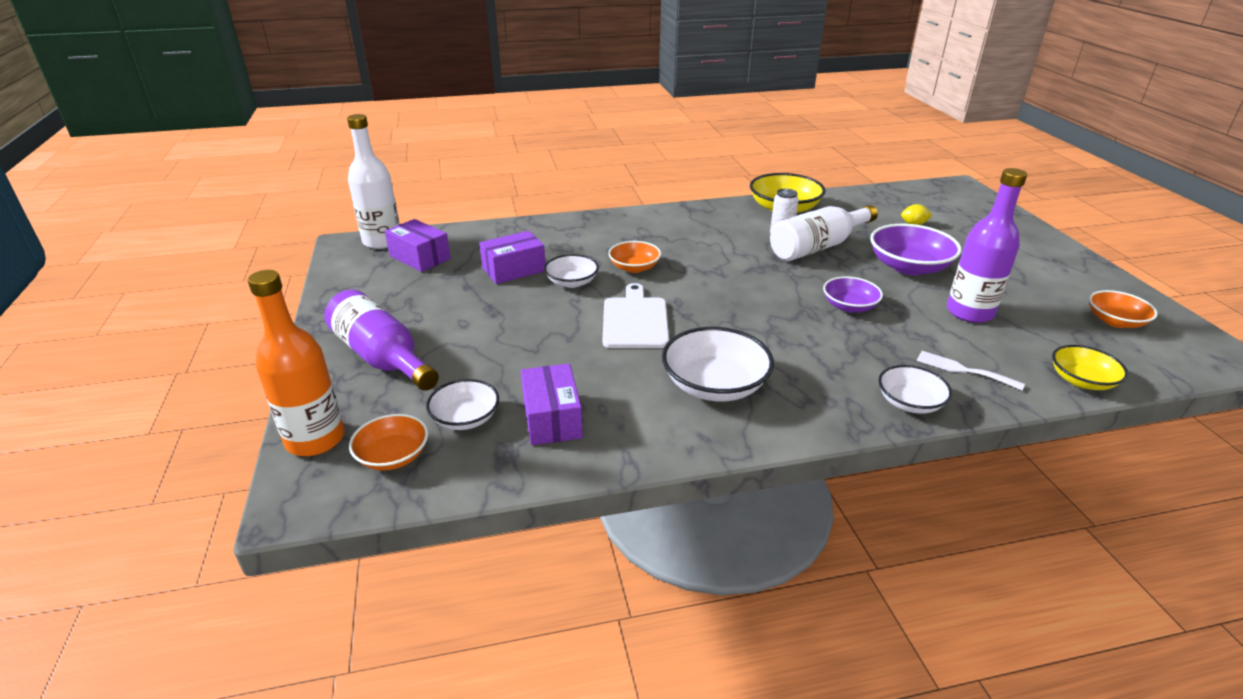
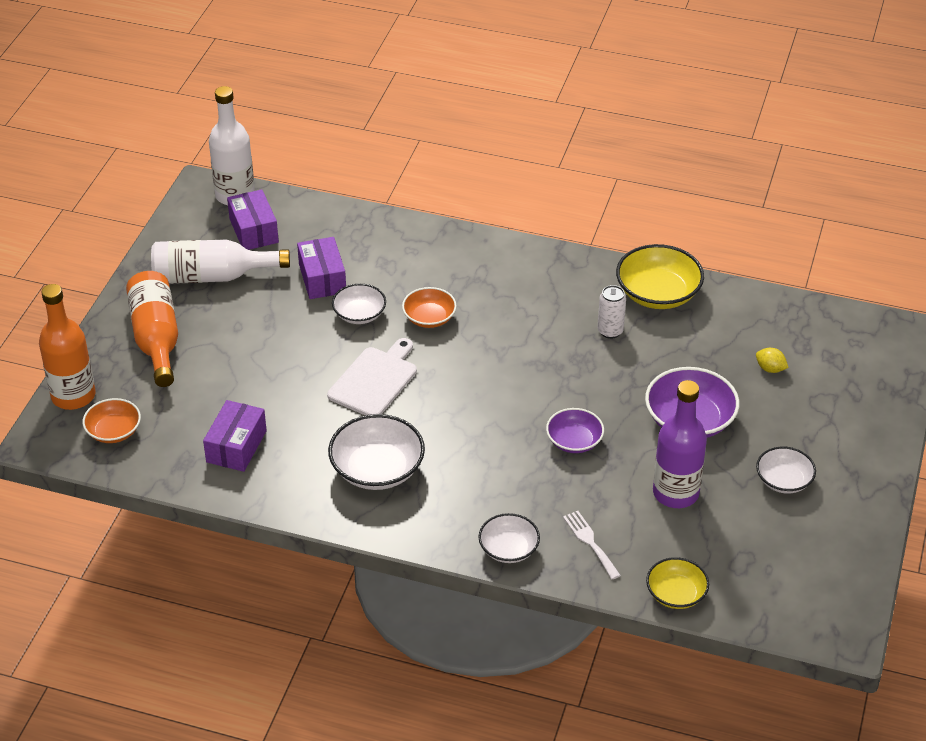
camera: 30 degrees right, 10 degrees up
(382, 357) = (156, 339): purple bottle -> orange bottle
(465, 418) = (178, 420): white bowl -> white bowl (783, 480)
(514, 269) = (322, 278): purple box -> purple box turned 75 degrees clockwise
(818, 247) = (630, 360): white bottle -> white bottle (212, 276)
(1115, 321) = (799, 559): orange bowl -> none

